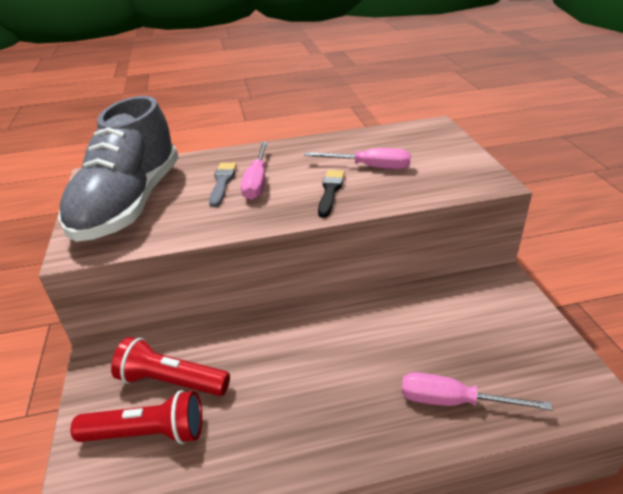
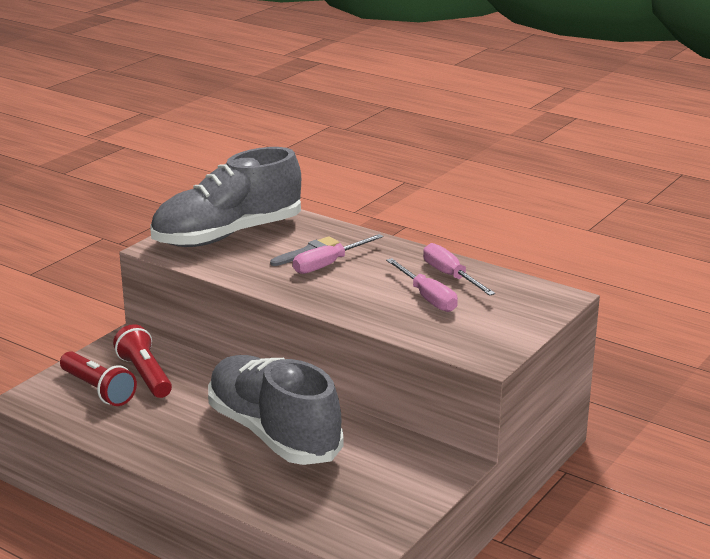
camera: 45 degrees right, 10 degrees down
(330, 191) = (362, 297): black brush -> none
(364, 350) = (273, 433): none -> grey shoe
(453, 401) = (272, 490): pink screwdriver -> pink screwdriver (450, 276)

